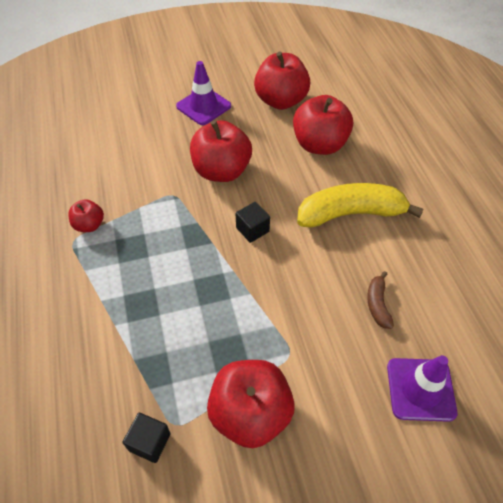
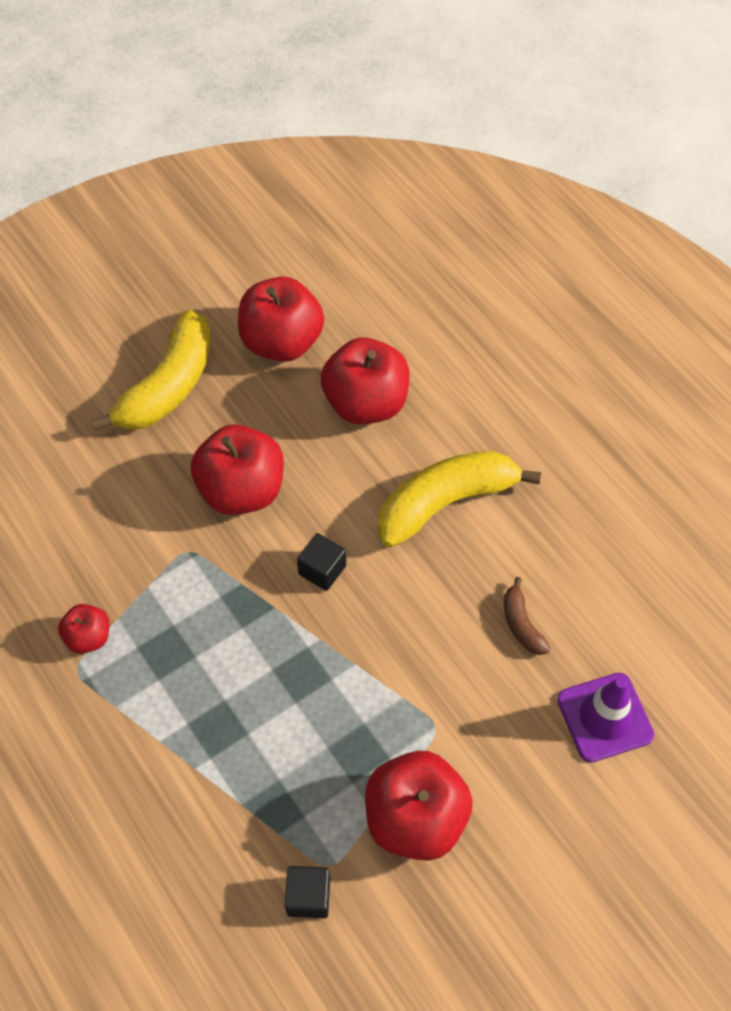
camera: 20 degrees left, 5 degrees up
(203, 106) = (168, 386): purple traffic cone -> yellow banana

